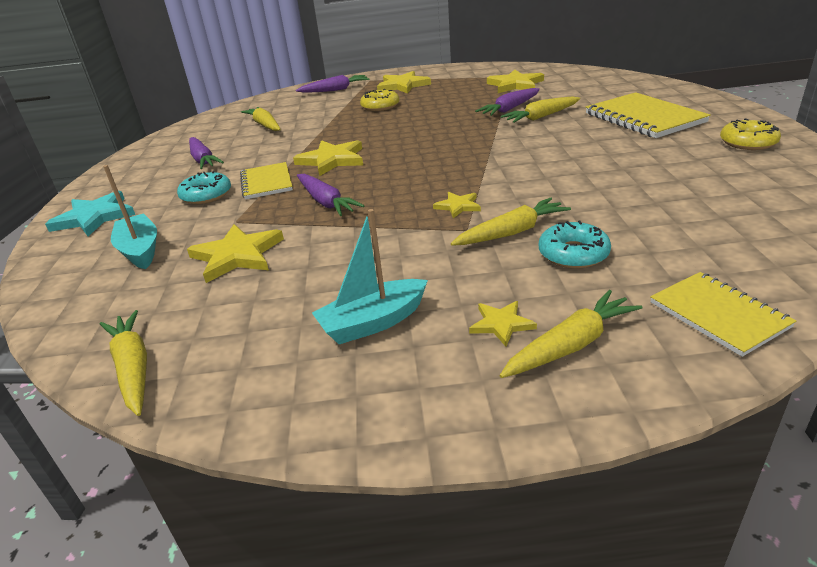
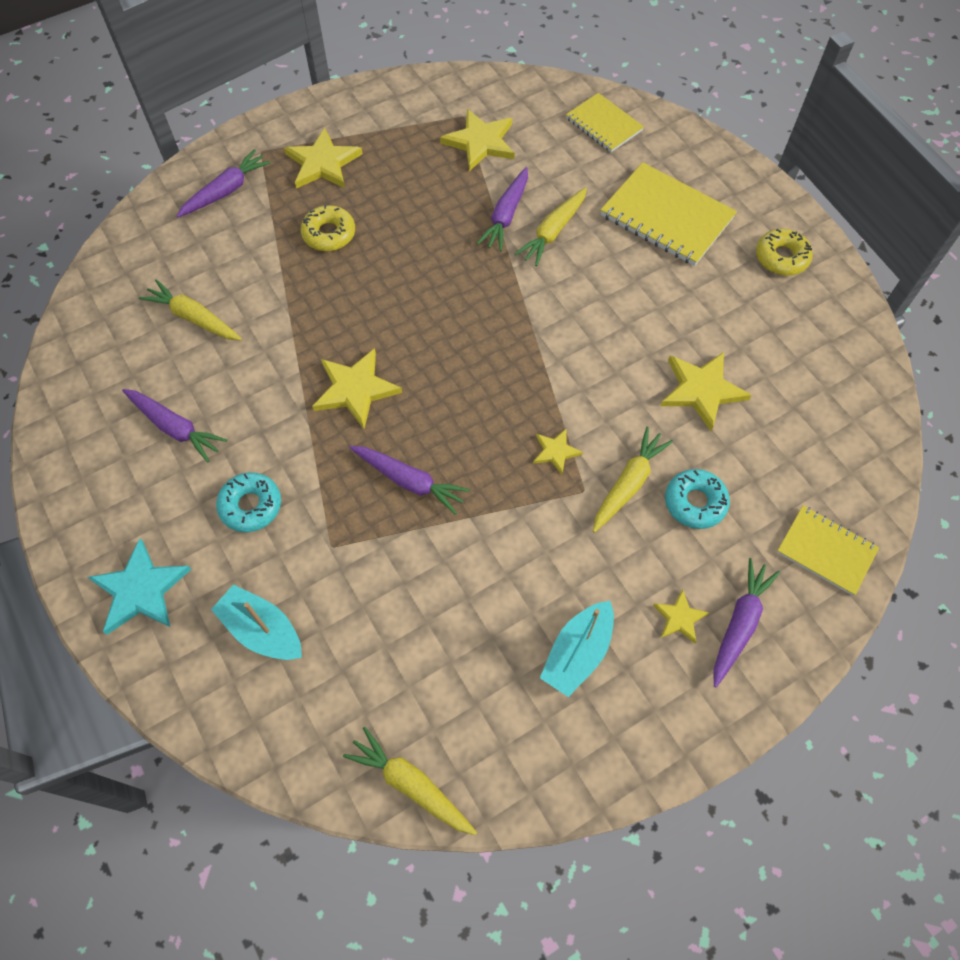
camera: 30 degrees left, 30 degrees up
(237, 255) = (381, 603): yellow star -> yellow star (702, 390)
(267, 182) = (308, 459): yellow notebook -> yellow notebook (604, 124)
(571, 345) = (739, 623): yellow carrot -> purple carrot

